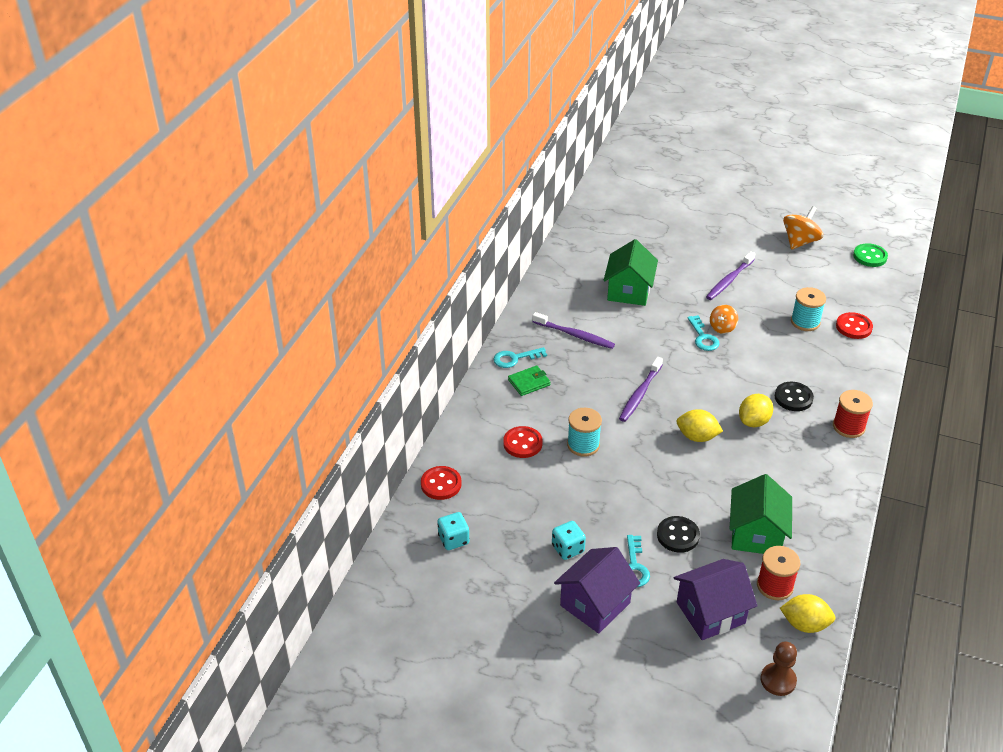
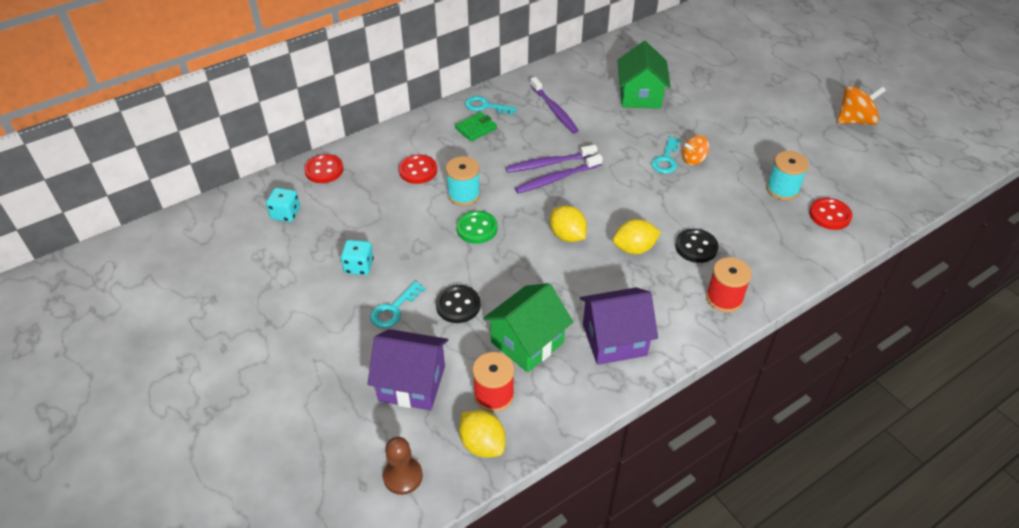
camera: 35 degrees right, 5 degrees up
(529, 382) = (476, 128): green wallet -> green wallet turned 45 degrees counterclockwise
(595, 604) = (329, 320): purple house -> purple house (614, 340)
(629, 291) = (640, 96): green house -> green house turned 45 degrees counterclockwise
(729, 280) = (744, 124): purple toothbrush -> purple toothbrush (549, 163)
(870, 256) = (918, 162): green button -> green button (477, 228)

